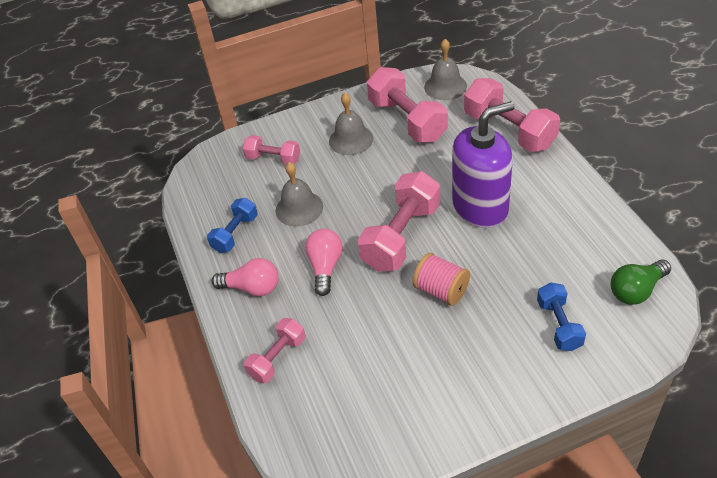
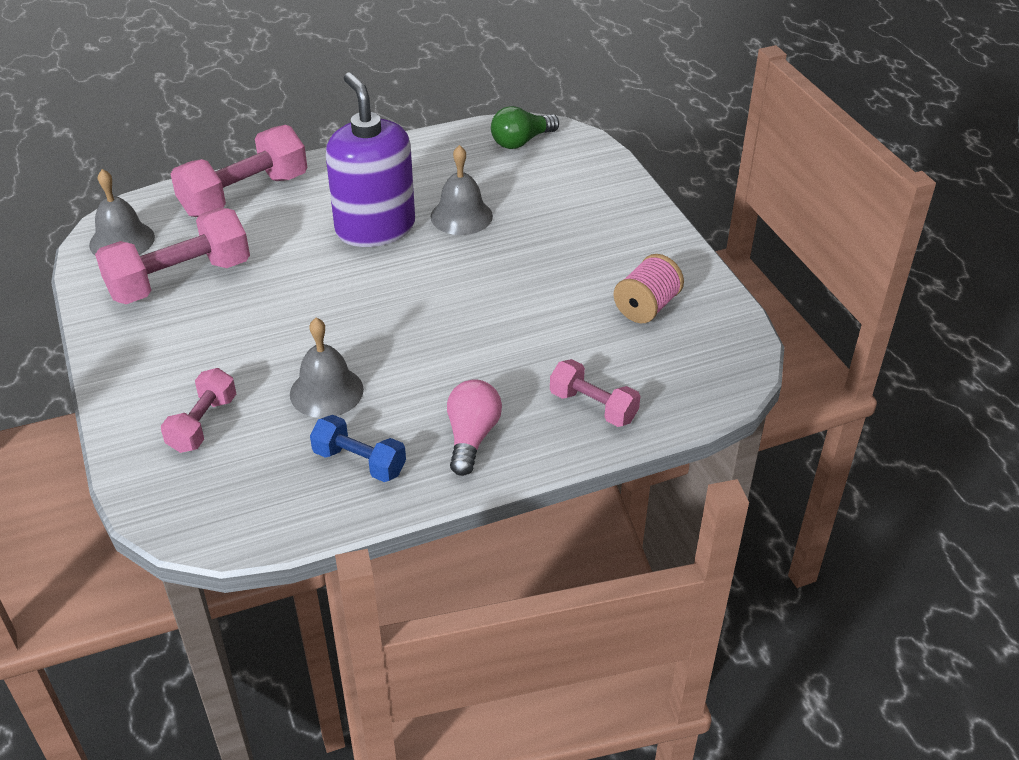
camera: 95 degrees left, 5 degrees down
(325, 267) = (447, 364): pink light bulb -> none
(351, 139) = (196, 337): grey bell -> grey bell (461, 216)
(401, 236) = (408, 294): pink dumbbell -> none
(441, 290) = (502, 266): pink spool -> pink spool (646, 307)
(559, 325) = (560, 191): blue dumbbell -> none
(636, 290) = (521, 141): green light bulb -> green light bulb turned 90 degrees clockwise

